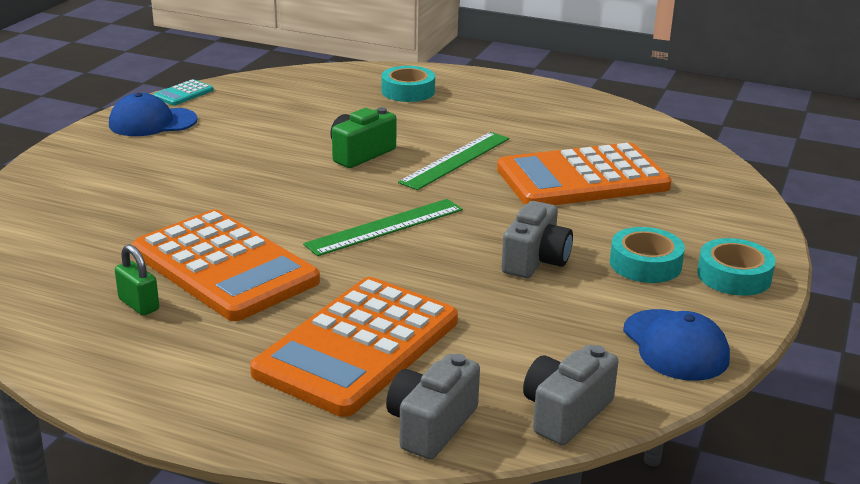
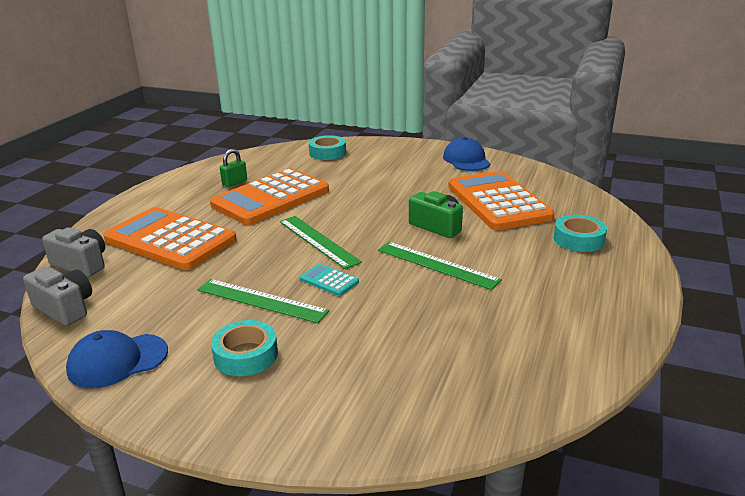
camera: 90 degrees right, 0 degrees up
(183, 94) = (519, 163): turquoise calculator -> turquoise calculator (329, 280)
(535, 260) = (261, 300): grey camera -> green ruler
(582, 178) = (413, 328): orange calculator -> orange calculator (498, 202)
(734, 276) = (213, 408): turquoise tape -> turquoise tape (327, 153)

